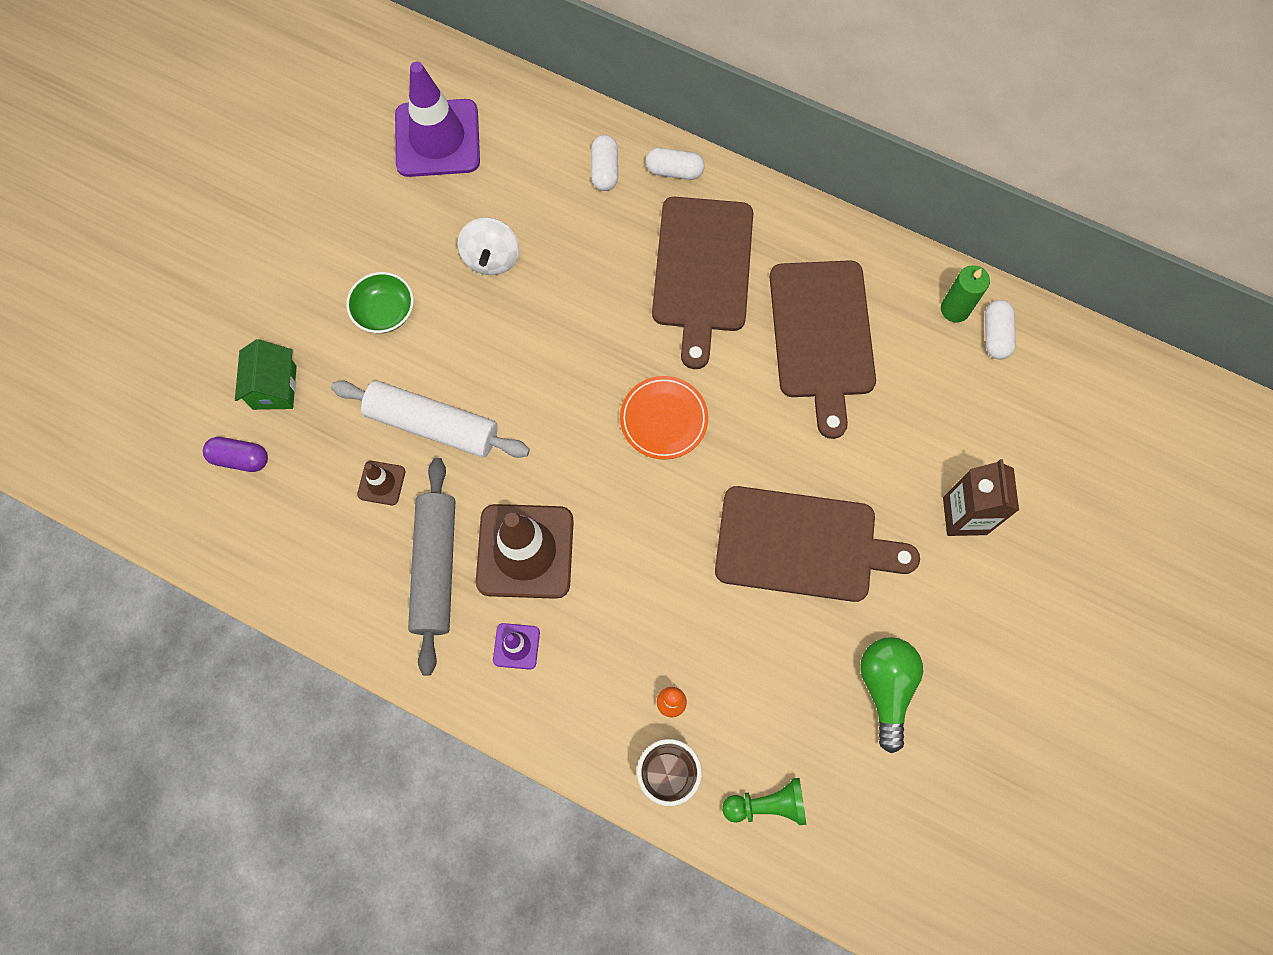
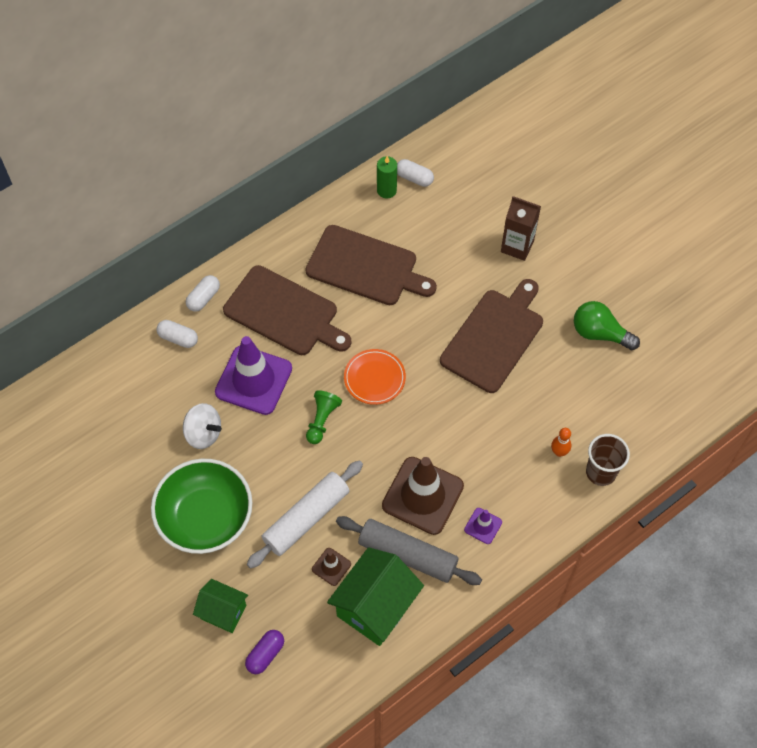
camera: 65 degrees left, 10 degrees down
(350, 559) = (375, 607): none -> green house
(385, 312) = (205, 517): green bowl -> green bowl, size x1.97
(437, 138) = (90, 432): purple traffic cone -> purple traffic cone (253, 380)
(767, 804) = (641, 425): green pawn -> green pawn (322, 420)

